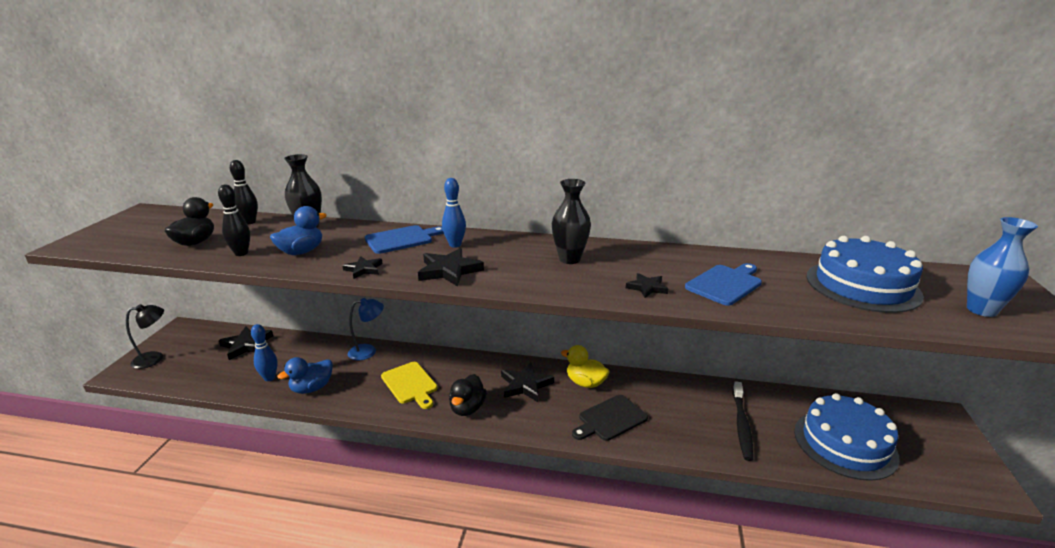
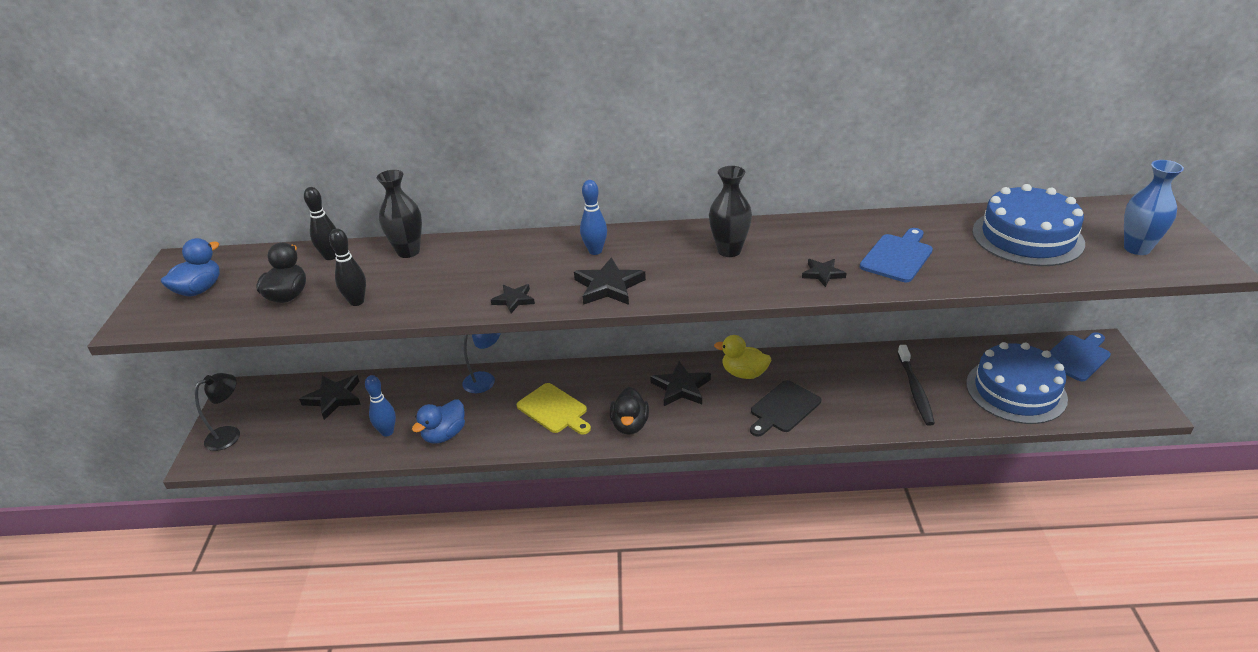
camera: 10 degrees left, 10 degrees up
(301, 252) = (426, 288): blue duck -> blue duck (199, 290)
(402, 239) = (530, 253): blue cutting board -> blue cutting board (1077, 356)

